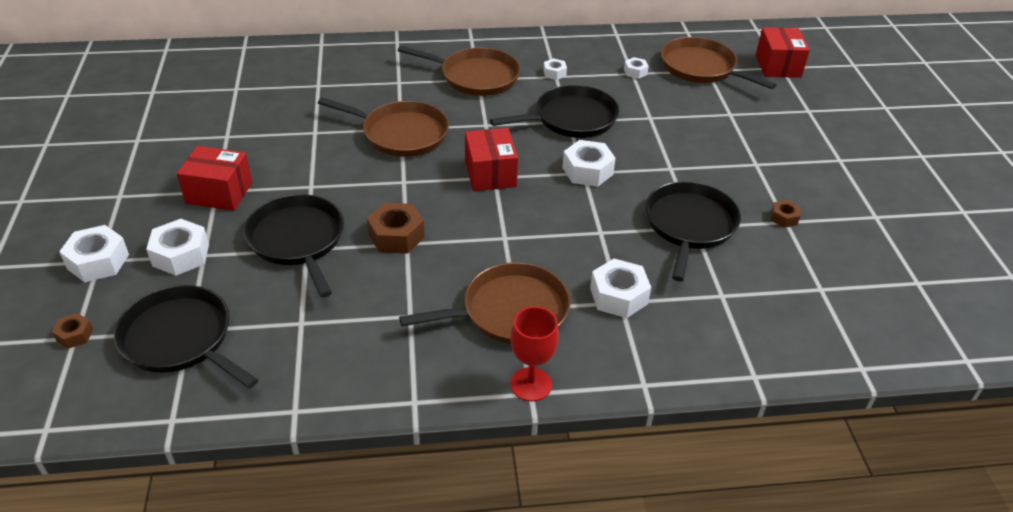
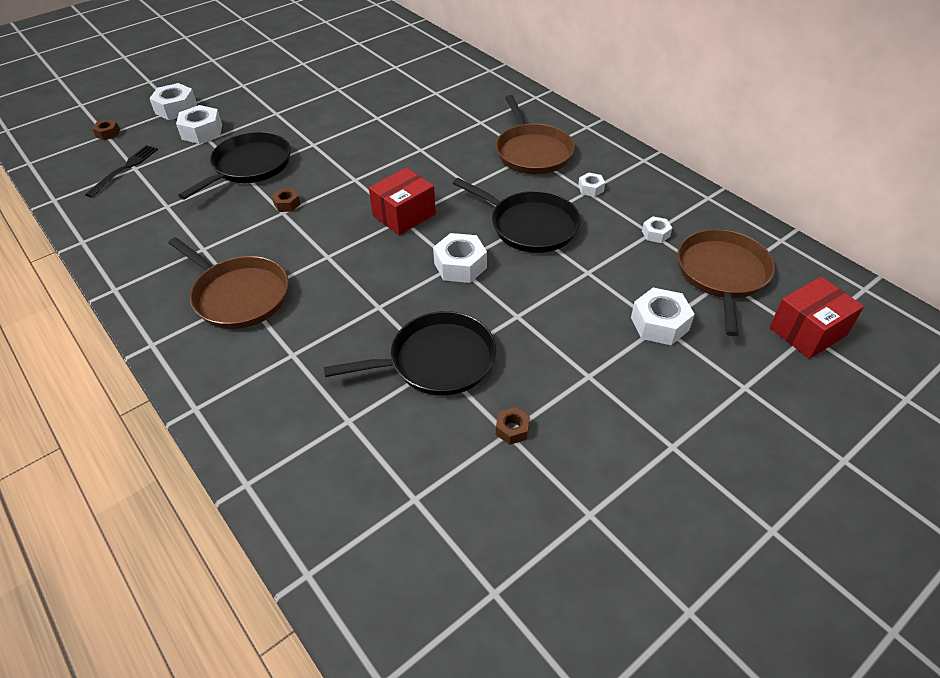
camera: 60 degrees right, 5 degrees up
(181, 339) = (124, 169): black pan -> black fork
(219, 193) = (274, 115): red box -> none
(396, 236) = (287, 204): brown nut -> brown nut, size x0.55
(401, 134) = (413, 152): brown pan -> none
(531, 384) = (161, 340): red goblet -> none
(618, 296) = (299, 350): white nut -> white nut (659, 324)

